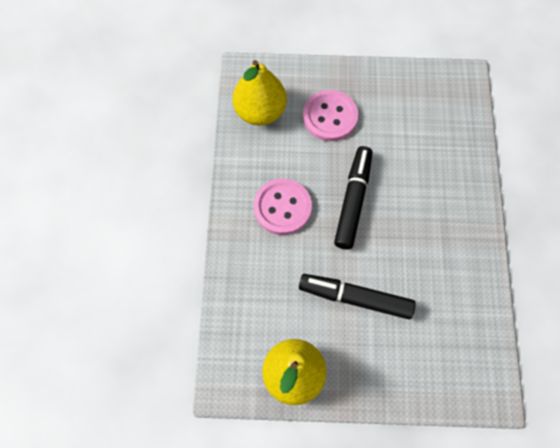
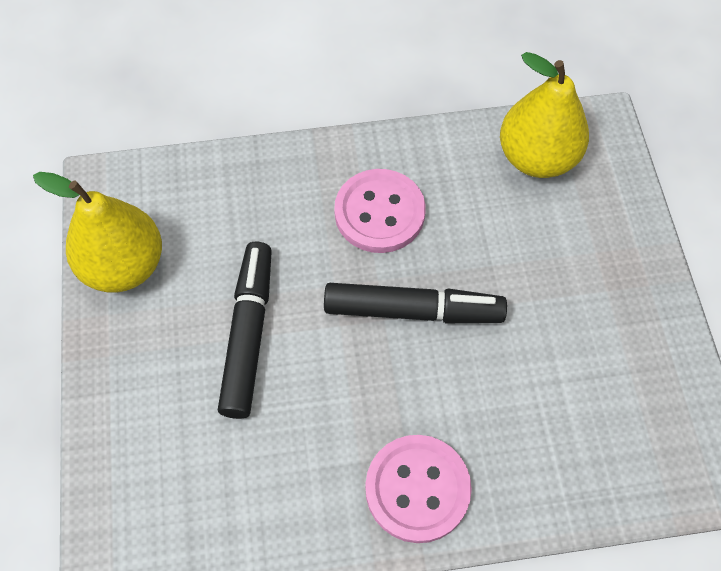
camera: 80 degrees right, 5 degrees down
(330, 117) = (557, 257): pink button -> pink button (417, 489)

